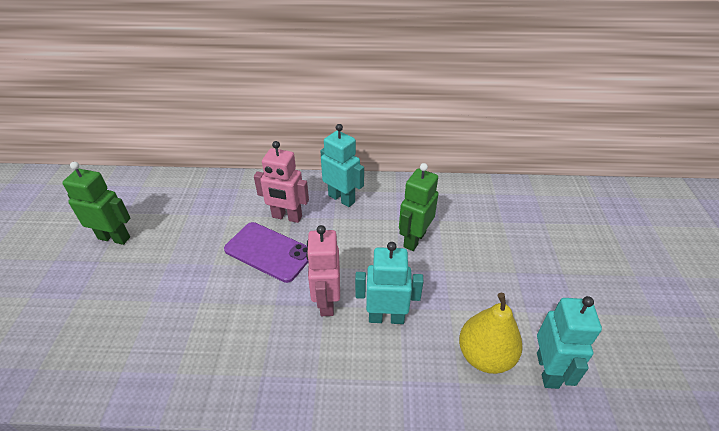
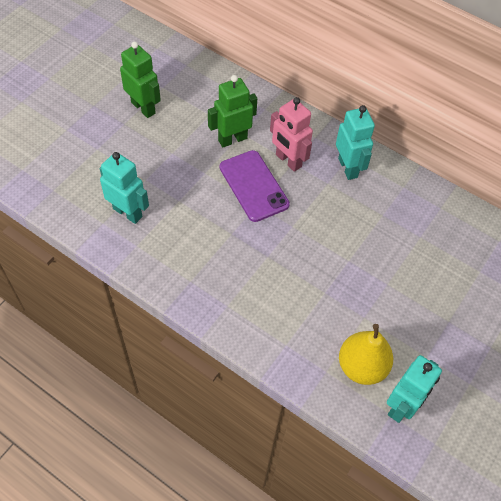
camera: 30 degrees right, 15 degrees up
(326, 302) = (271, 254): pink robot -> none
(386, 317) = (308, 293): turquoise robot -> turquoise robot (128, 212)
(414, 239) = (383, 242): green robot -> green robot (232, 139)

